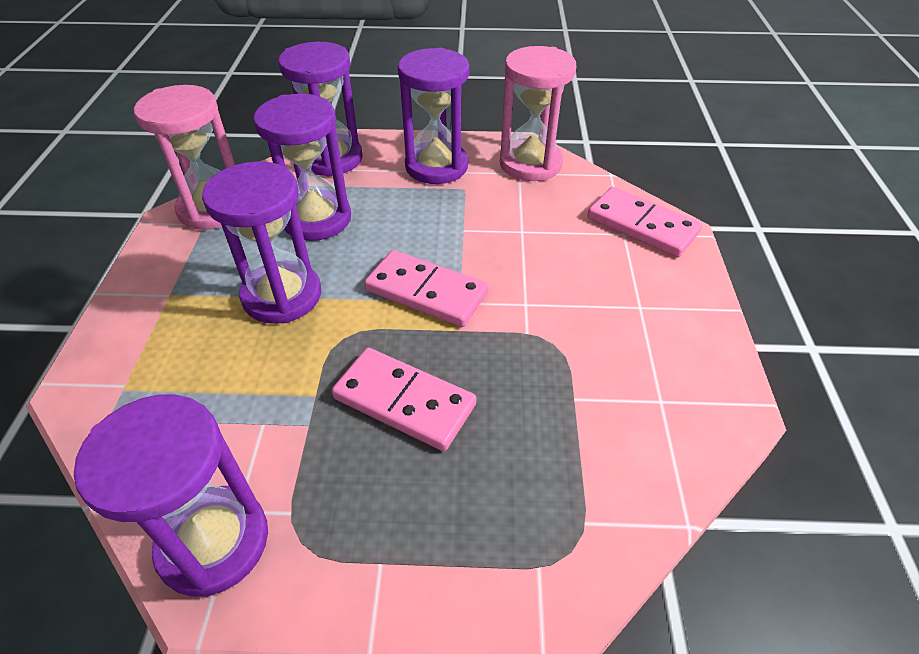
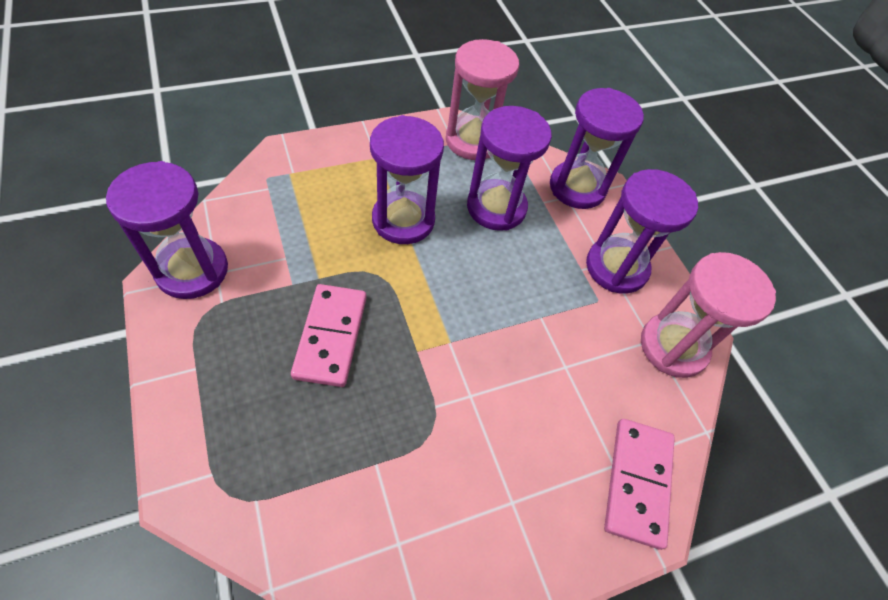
camera: 60 degrees right, 10 degrees up
(426, 292) = (449, 313): pink domino -> none

